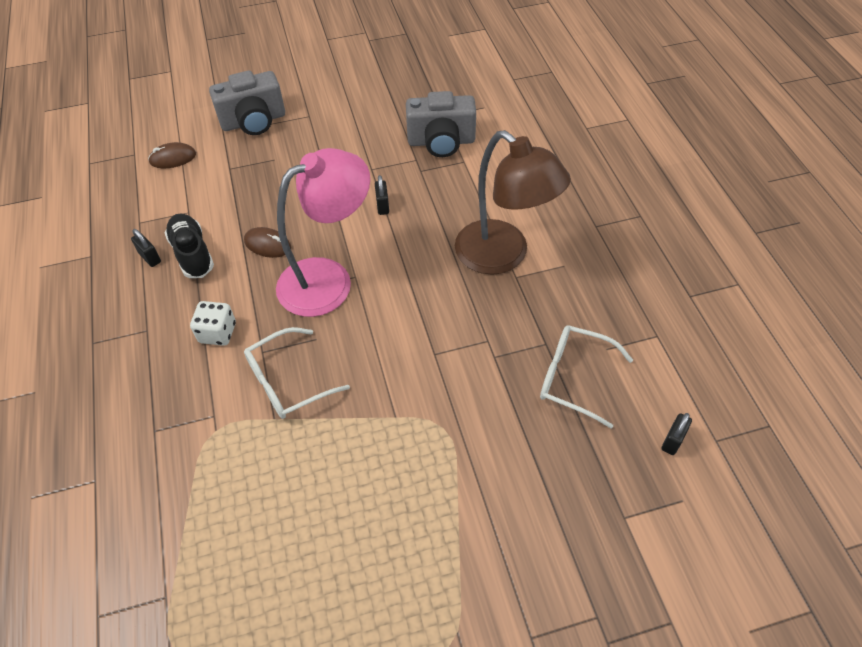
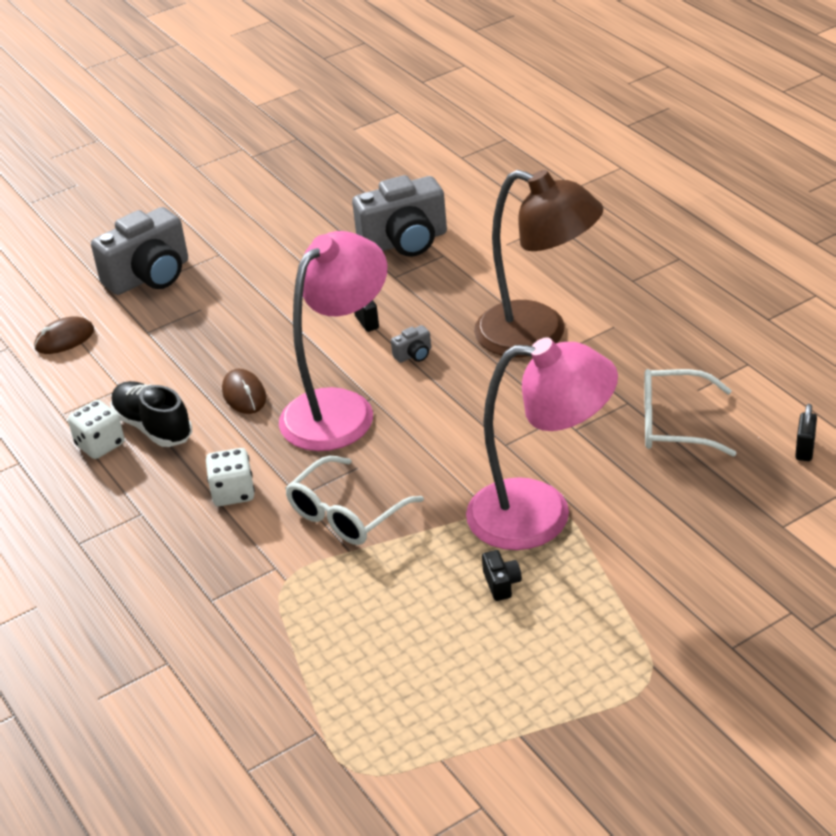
camera: 15 degrees left, 15 degrees down
(150, 258) = (100, 445): black padlock -> white dice
(267, 244) = (244, 395): brown mouse -> brown mouse turned 60 degrees clockwise
(372, 495) = (501, 584): none -> black camera
(403, 246) = (414, 355): none -> grey camera
(432, 434) = (541, 514): none -> pink lamp

